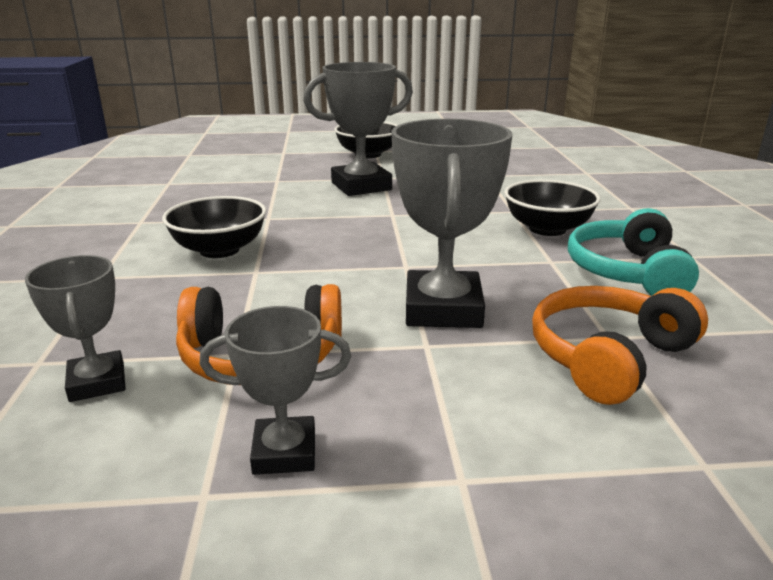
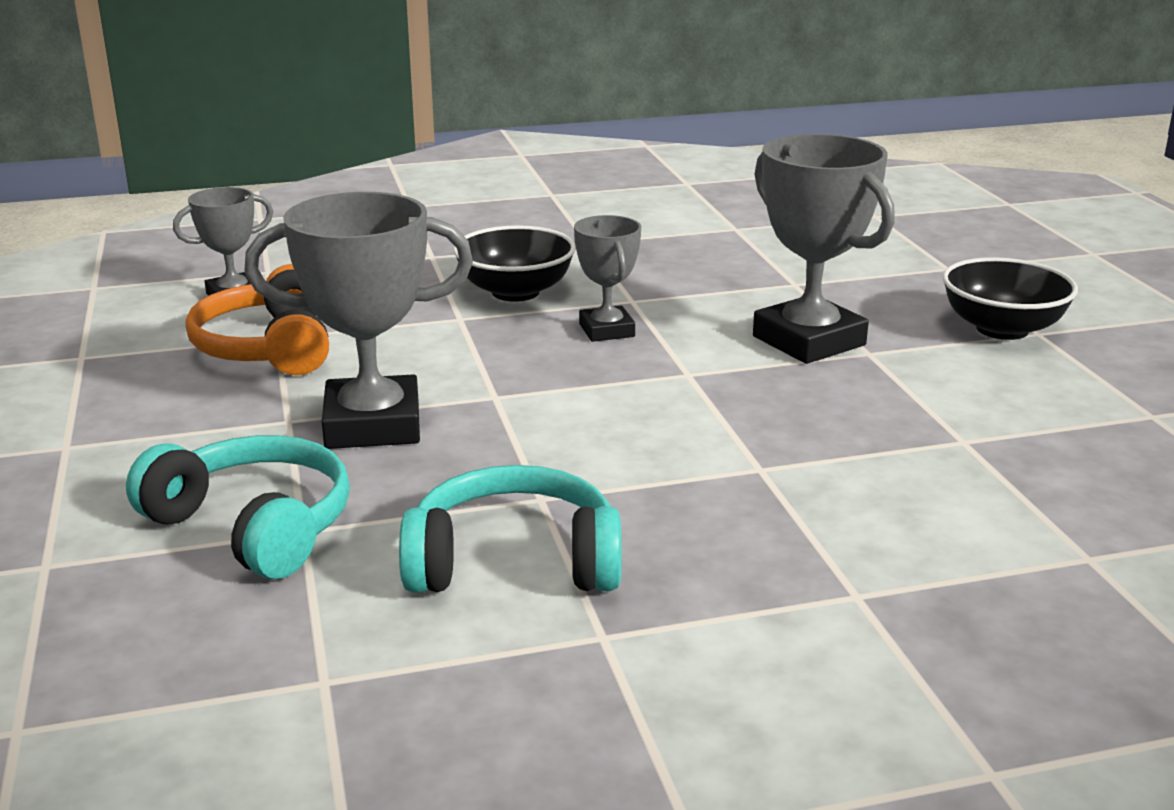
camera: 80 degrees right, 0 degrees up
(284, 452) = (122, 376): grey trophy -> grey trophy (606, 330)
(547, 229) = (681, 498): black bowl -> none
(608, 357) = (253, 526): orange headphones -> turquoise headphones

